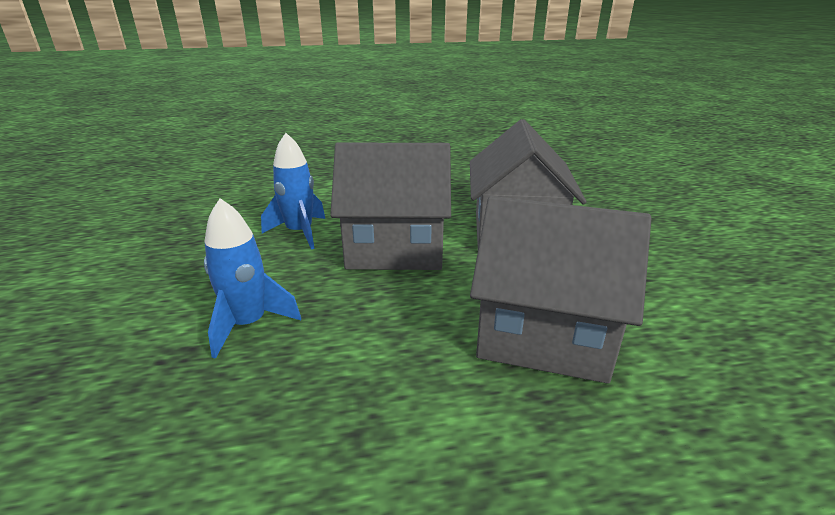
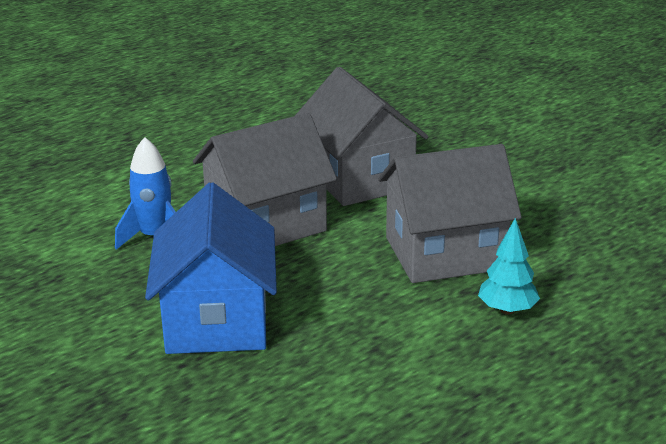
camera: 30 degrees left, 0 degrees up
(248, 324) = (217, 320): blue rocket -> blue house
(573, 450) = (507, 310): none -> turquoise tree

